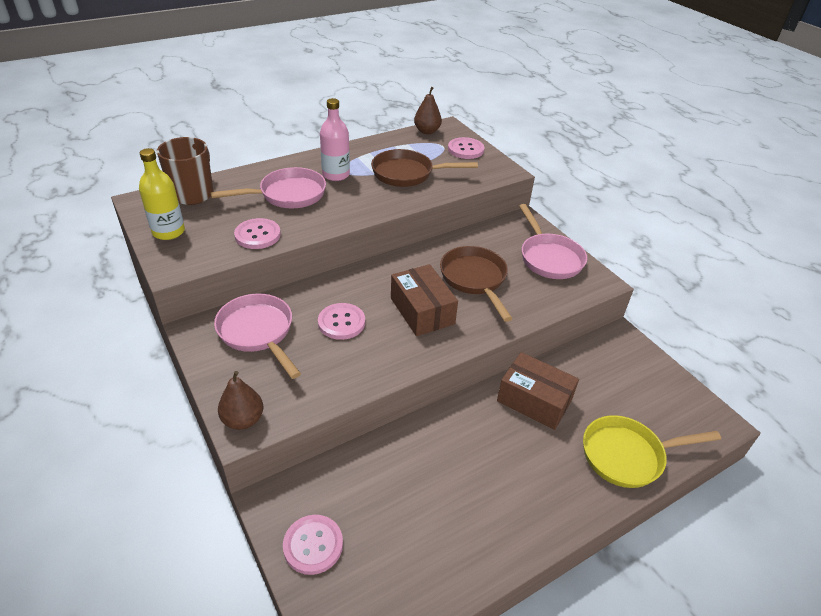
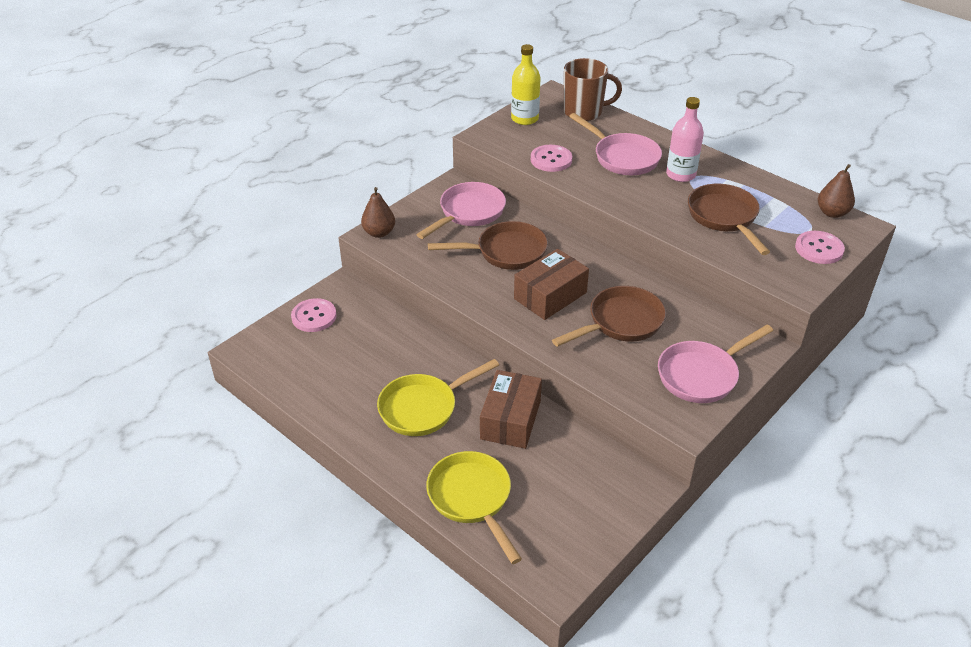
camera: 75 degrees right, 0 degrees up
(341, 322) = (506, 252): pink button -> brown pan
(502, 465) = (423, 408): none -> yellow pan

